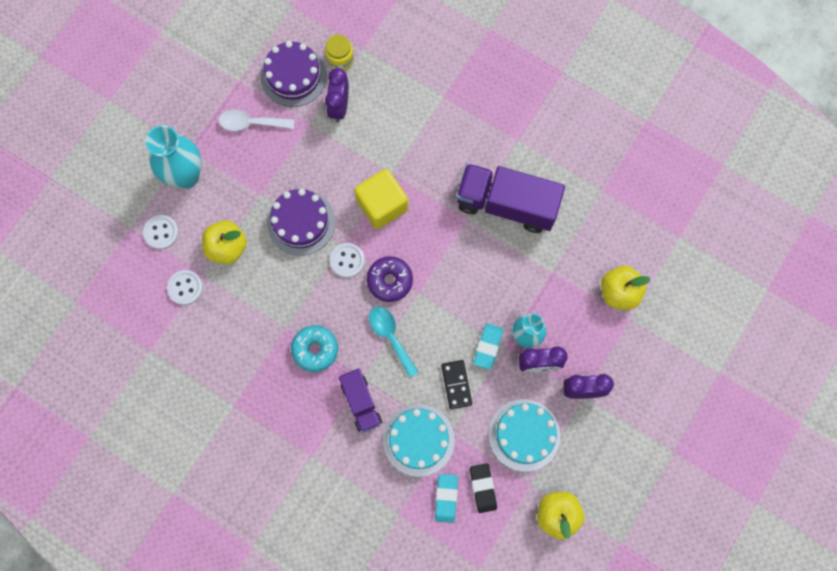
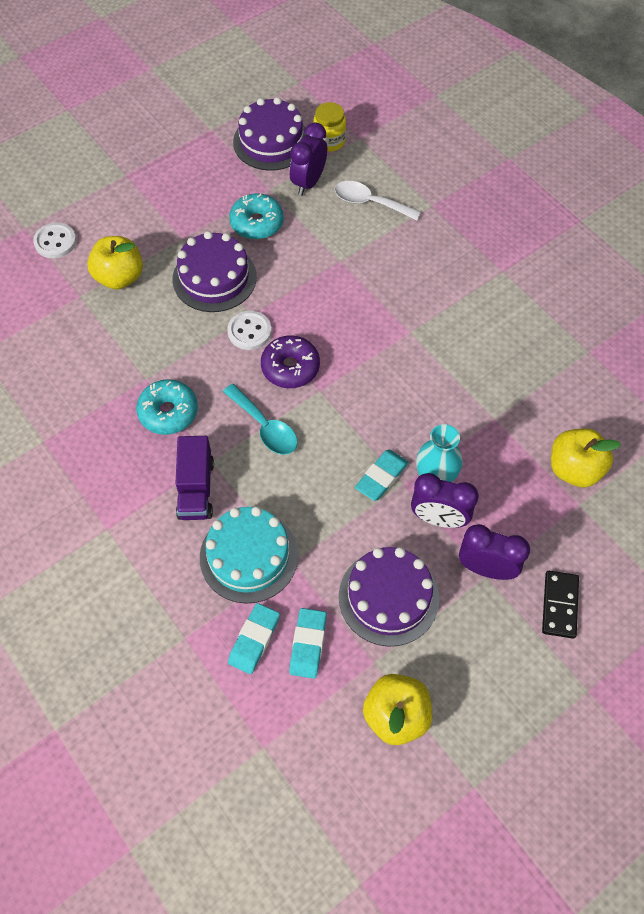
camera: 20 degrees right, 15 degrees down
(185, 287) = (53, 302): white button -> none
(186, 176) = (110, 198): turquoise vase -> none
(251, 123) = (205, 170): white spoon -> white spoon (370, 202)
(313, 160) = (257, 223): none -> turquoise donut
(382, 205) = (315, 288): yellow cube -> none
(390, 336) = (265, 427): turquoise spoon -> turquoise spoon turned 150 degrees clockwise
(456, 384) = (324, 507): black domino -> black domino (559, 605)
(483, 488) = (308, 644): black eraser -> turquoise eraser
(506, 204) = (464, 331): purple truck -> none
(524, 435) = (388, 597): turquoise cake -> purple cake

